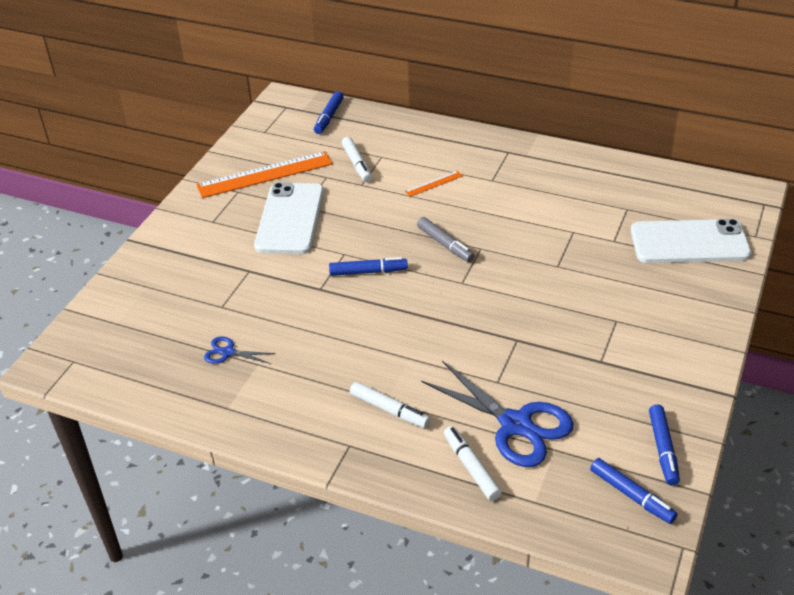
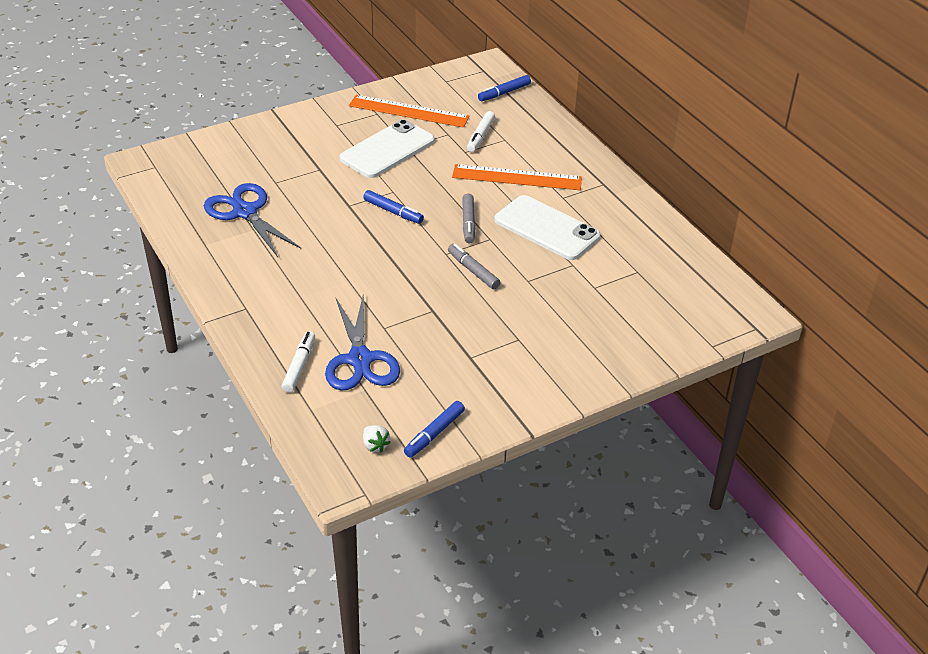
camera: 35 degrees right, 0 degrees up
(228, 352) = (245, 212): blue scissors -> blue scissors, size x2.15
(389, 410) = (295, 303): white marker -> none
(434, 183) = (517, 178): orange ruler -> orange ruler, size x2.23
(504, 284) = (473, 271): none -> grey marker
(631, 495) = (375, 445): blue marker -> white strawberry
(689, 242) = (651, 321): white phone -> white phone (546, 228)

